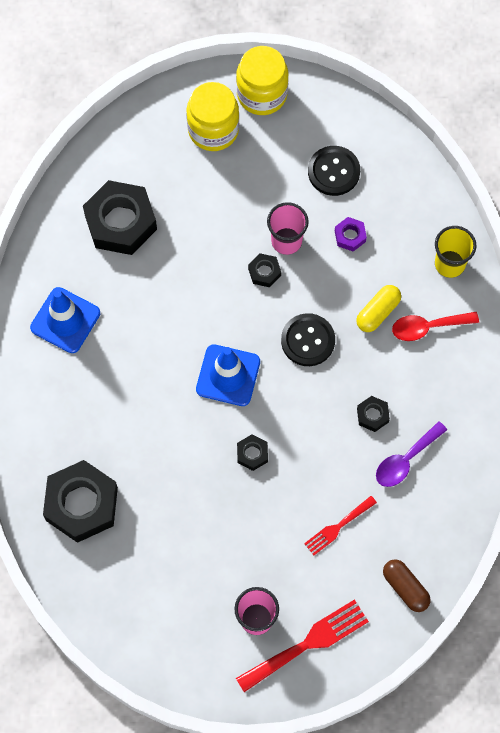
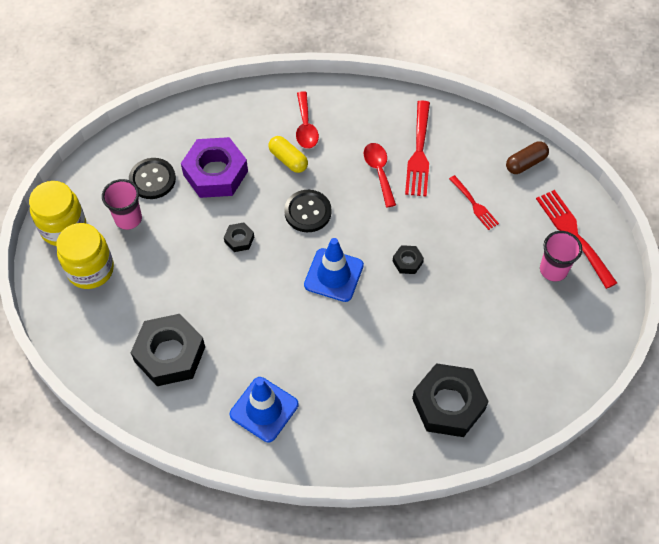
camera: 85 degrees left, 10 degrees down
(286, 241) = (212, 220): pink cup -> pink cup (128, 219)
(350, 236) = (215, 173): purple nut -> purple nut, size x2.22
(372, 415) = (379, 171): black nut -> red spoon
(405, 460) = (419, 153): purple spoon -> red fork
(449, 264) = (252, 107): yellow cup -> none

